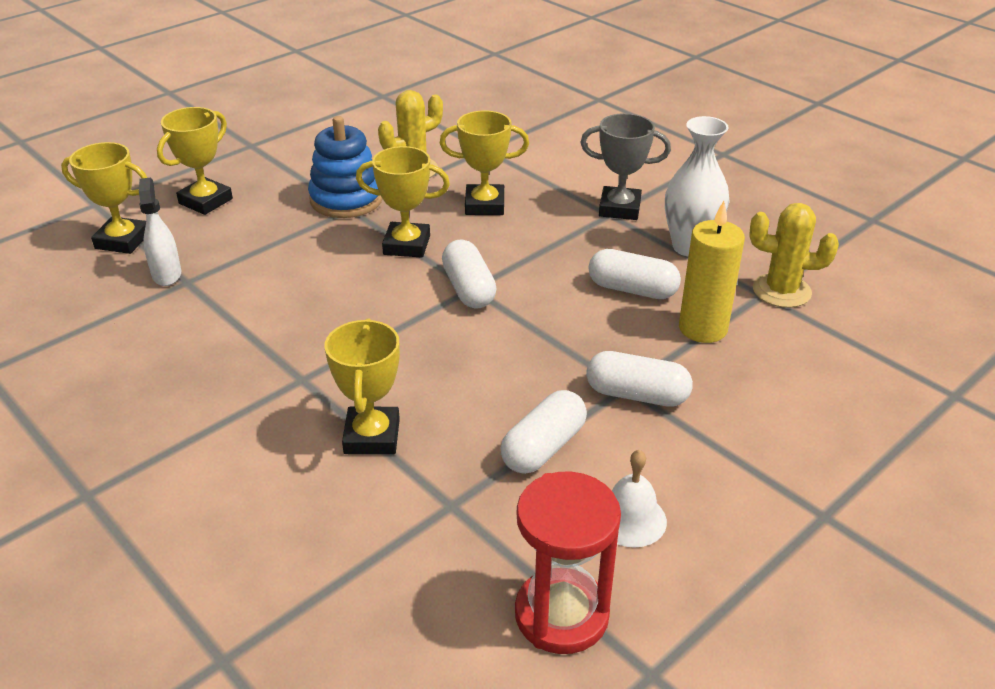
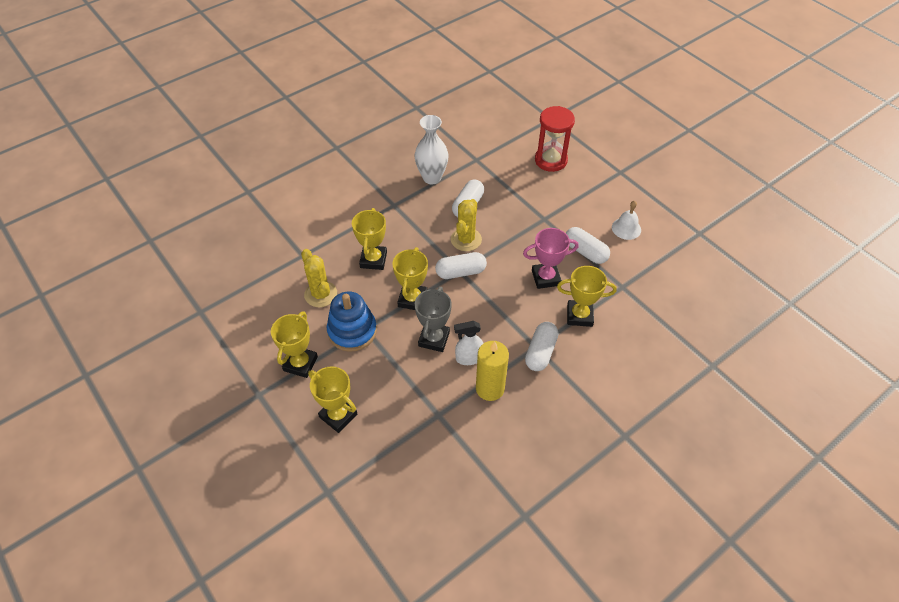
camera: 85 degrees left, 15 degrees up
(122, 240) = (383, 462): yellow trophy -> yellow trophy (300, 364)
(167, 274) = (429, 427): white spray bottle -> white spray bottle (468, 358)
(465, 390) = (546, 278): none -> pink trophy
(561, 615) = (676, 255): red hourglass -> red hourglass (551, 160)
(619, 208) = (388, 200): grey trophy -> grey trophy (434, 339)
(637, 395) = (550, 215): white capsule -> white capsule (540, 352)
(703, 328) = (502, 185): yellow candle -> yellow candle (490, 388)
(781, 291) = (474, 152): yellow cactus -> yellow cactus (466, 239)

